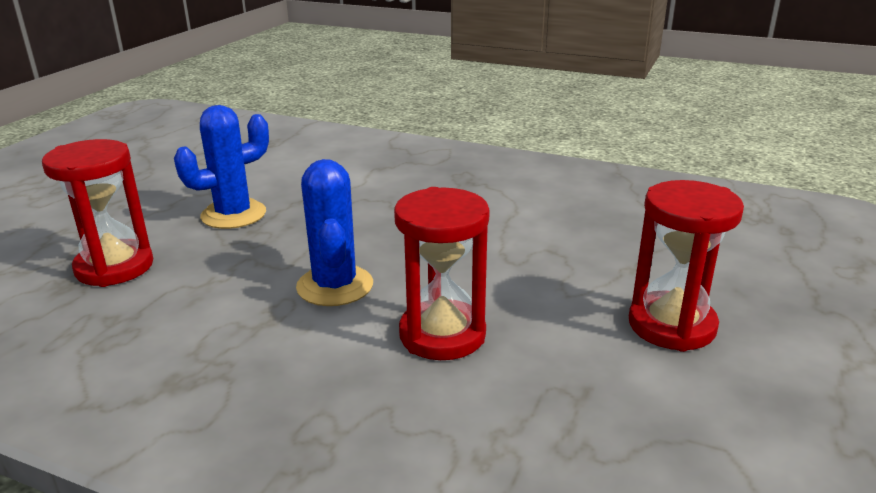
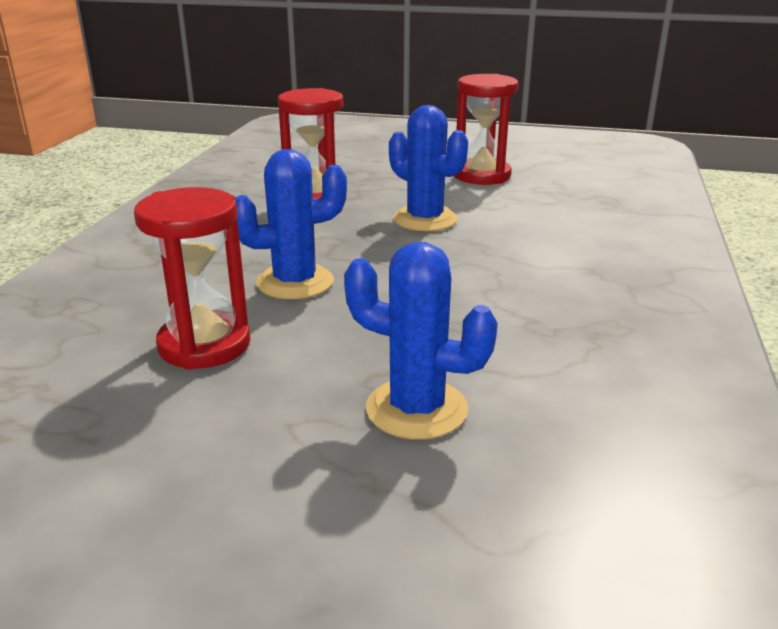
camera: 80 degrees right, 0 degrees up
(553, 247) = (416, 409): none -> blue cactus
(671, 325) = (210, 515): red hourglass -> red hourglass (482, 176)

